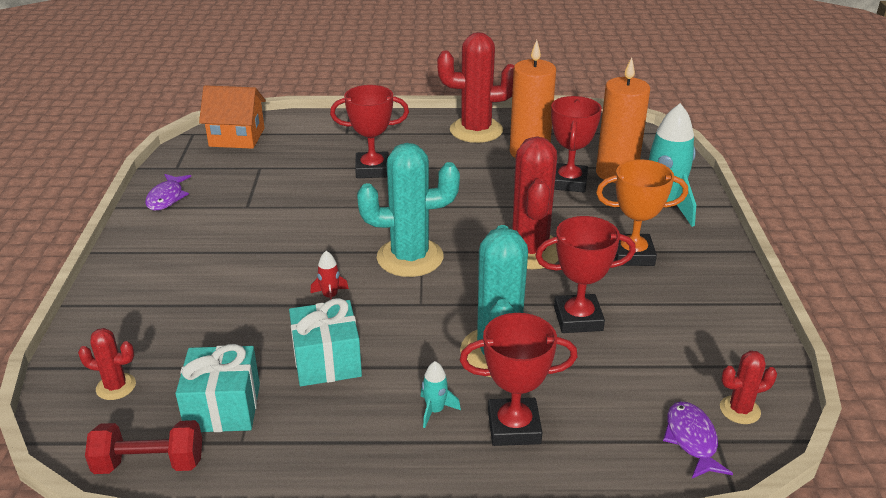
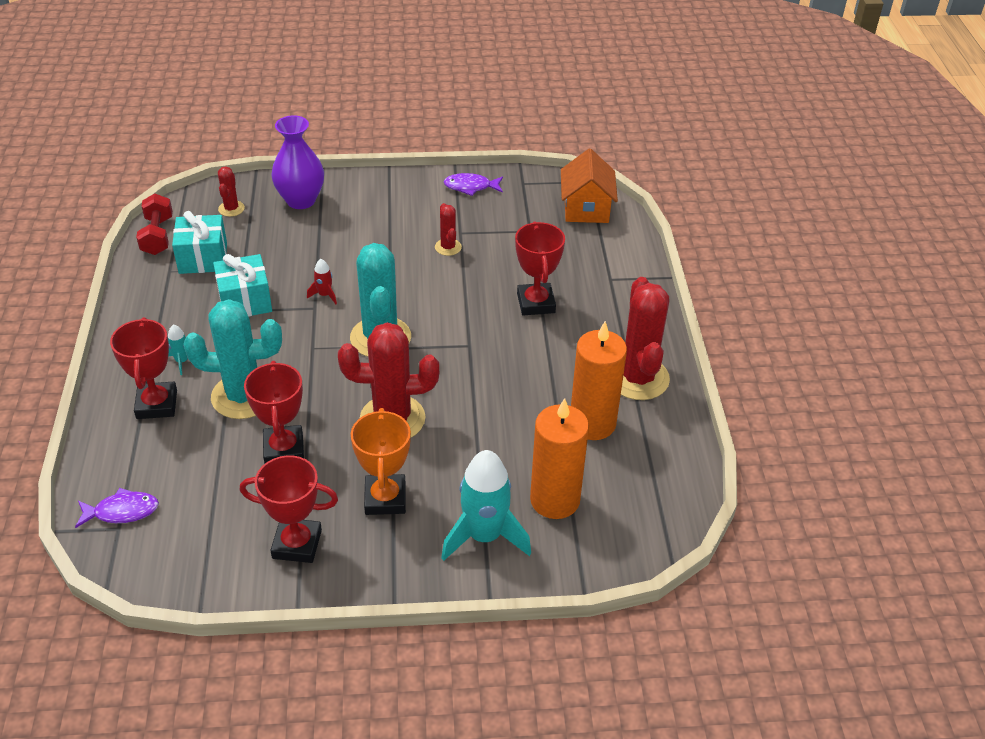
camera: 85 degrees right, 10 degrees up
(129, 321) = (301, 200): none -> purple vase
(569, 182) = (528, 455): red trophy -> red trophy (297, 544)
(740, 410) = (149, 550): red cactus -> red cactus (448, 247)

